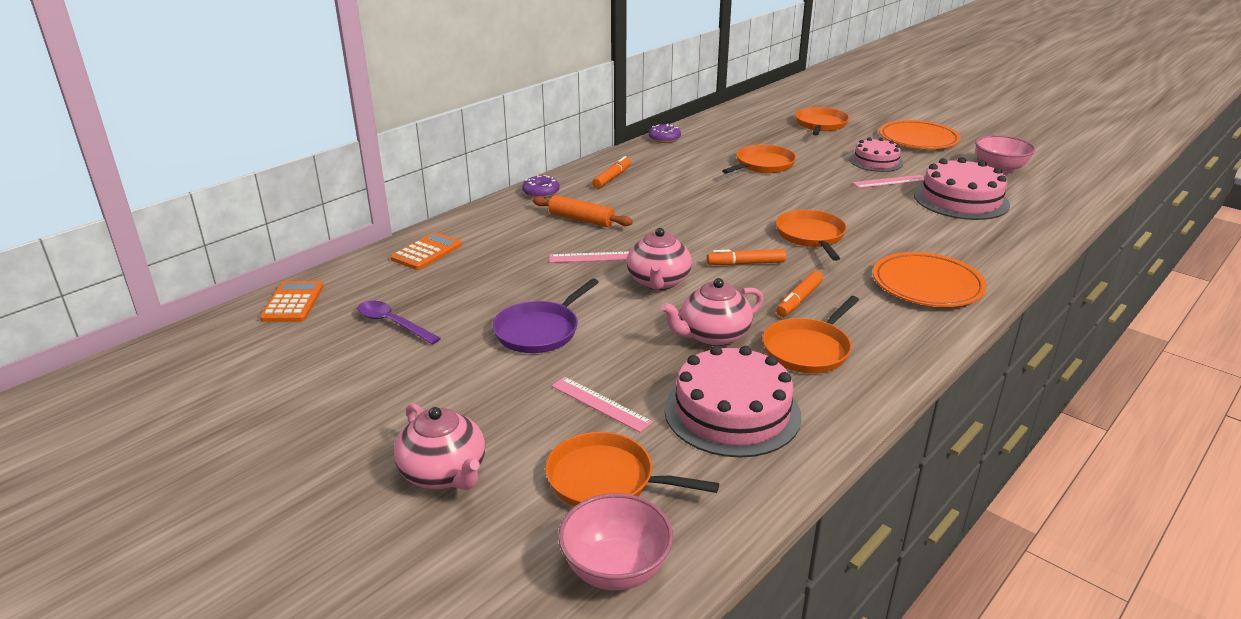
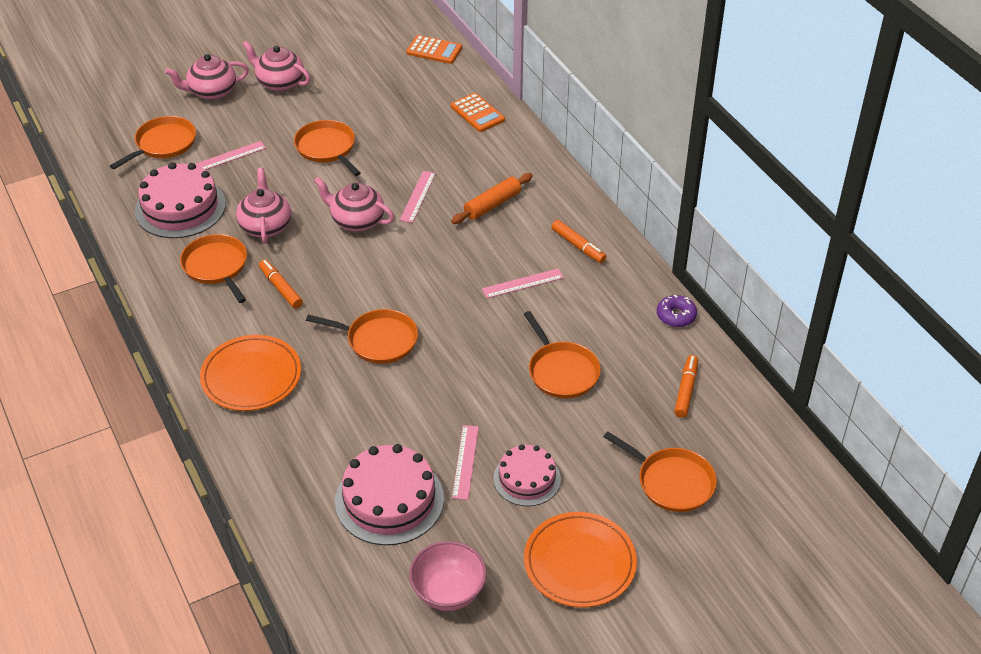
camera: 110 degrees right, 15 degrees up
(393, 323) = (378, 88): purple spoon -> none
(399, 409) = (279, 82): none -> pink teapot
(539, 331) = (327, 148): purple pan -> orange pan
(541, 193) = (564, 192): purple donut -> none
(615, 569) = (102, 133): pink bowl -> none
(679, 191) = (523, 283): none -> pink ruler
(745, 263) = (355, 279): orange marker -> orange marker (686, 390)

